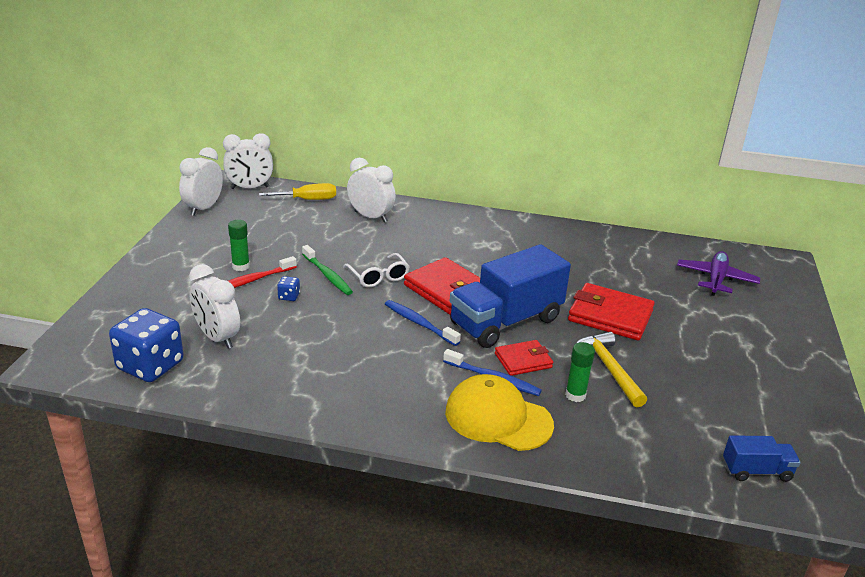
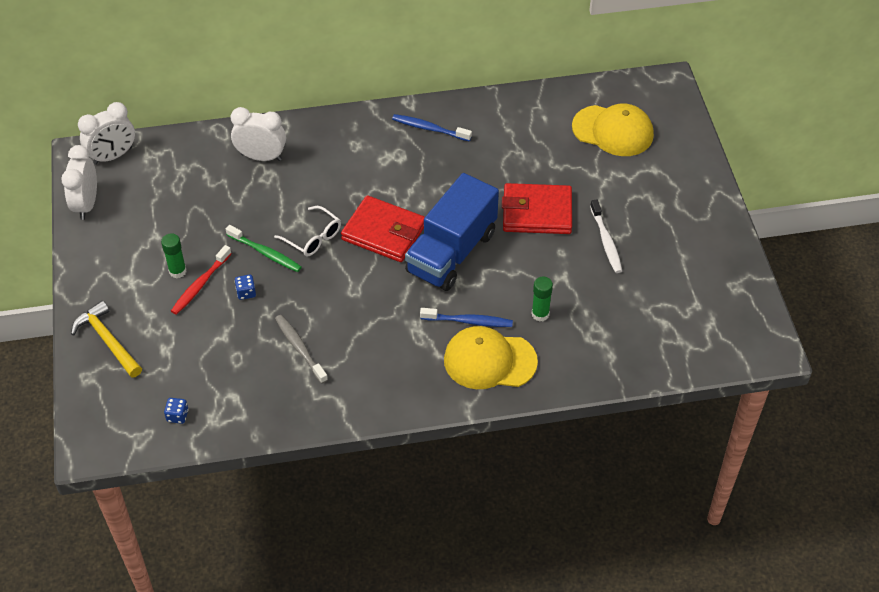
camera: 20 degrees left, 20 degrees up
(150, 366) = (177, 416): blue dice -> blue dice, size x0.42
(217, 338) = (213, 364): white clock -> none
(307, 350) = (300, 348): none -> grey toothbrush
(308, 200) = (184, 153): yellow screwdriver -> none
(419, 323) = (378, 282): blue toothbrush -> blue toothbrush (429, 129)
(523, 360) = (484, 292): red wallet -> none
(609, 368) = (556, 275): yellow hammer -> yellow hammer (108, 340)
(676, 357) = (606, 241): none -> white toothbrush
(716, 279) = (613, 131): purple plane -> yellow cap
(756, 471) = (696, 338): blue truck -> none

